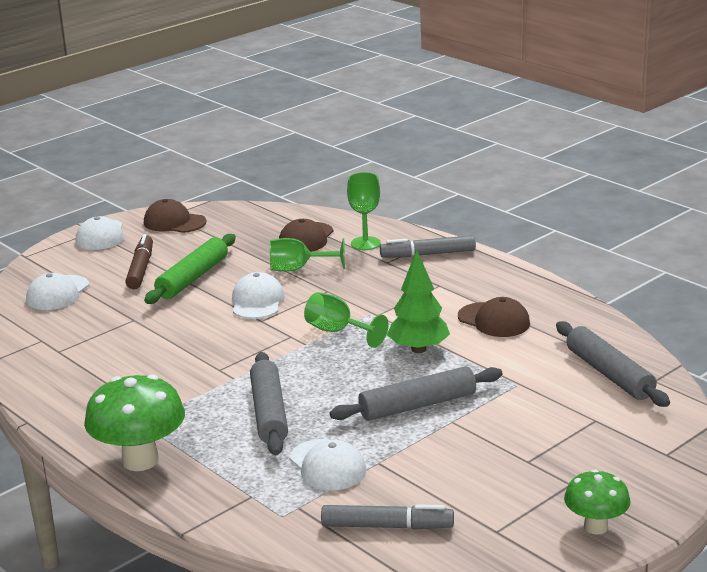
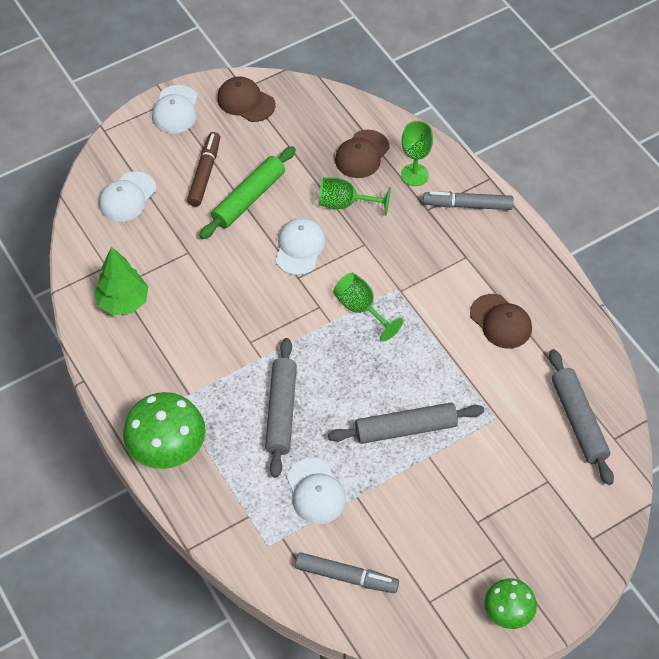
camera: 10 degrees right, 30 degrees up
(418, 349) = (425, 350): green tree -> green tree (123, 302)

